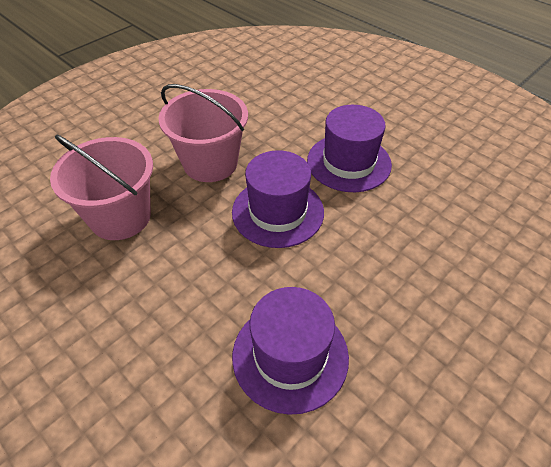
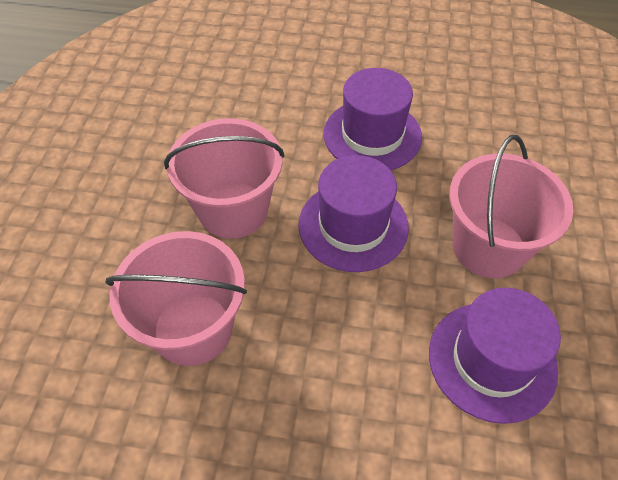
camera: 35 degrees left, 5 degrees up
(365, 279) = (488, 247): none -> pink bucket

